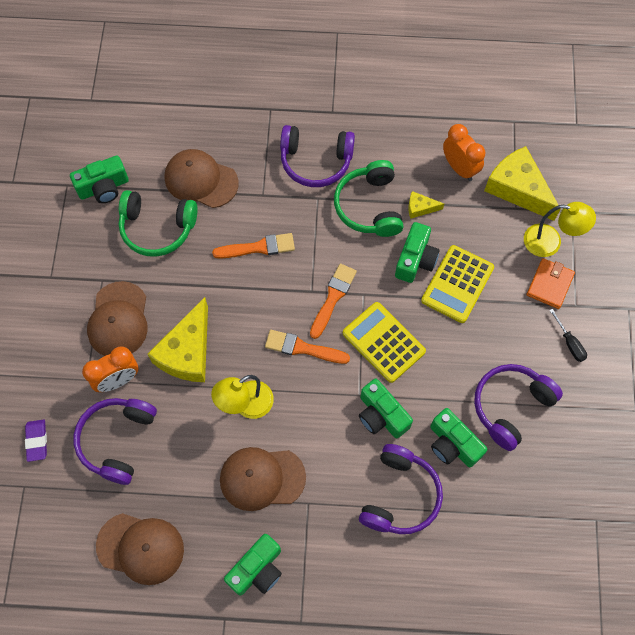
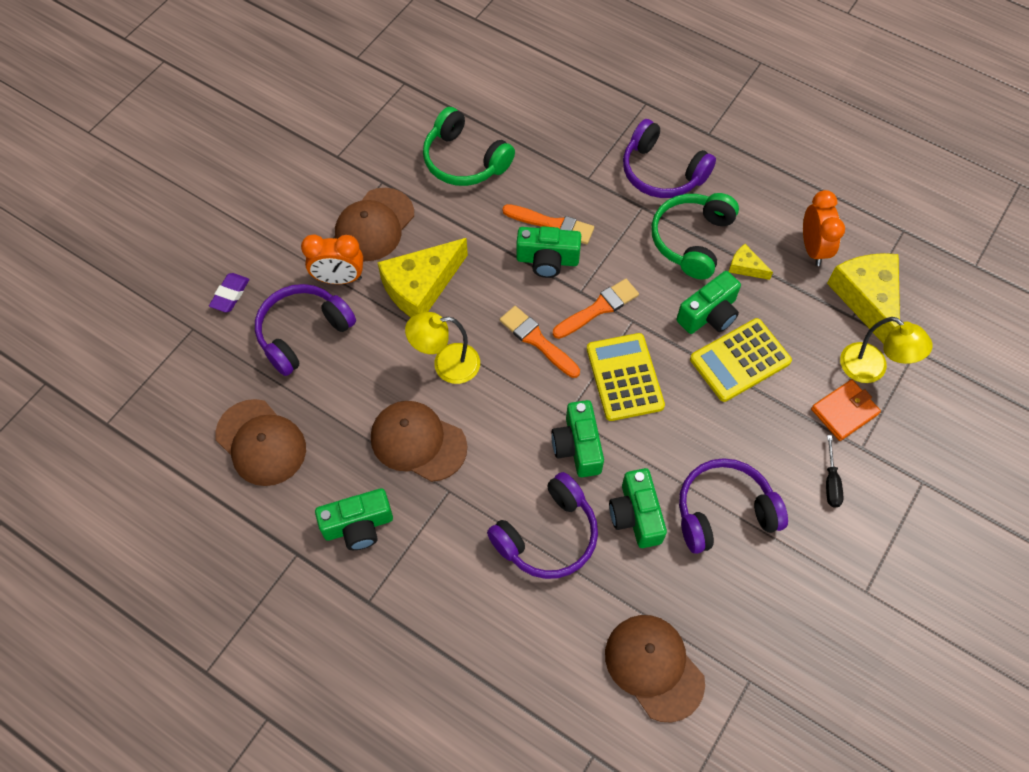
camera: 30 degrees right, 5 degrees down
(104, 188) = (437, 101): green camera -> green camera (547, 260)
(201, 180) = (534, 136): brown cap -> brown cap (654, 667)

